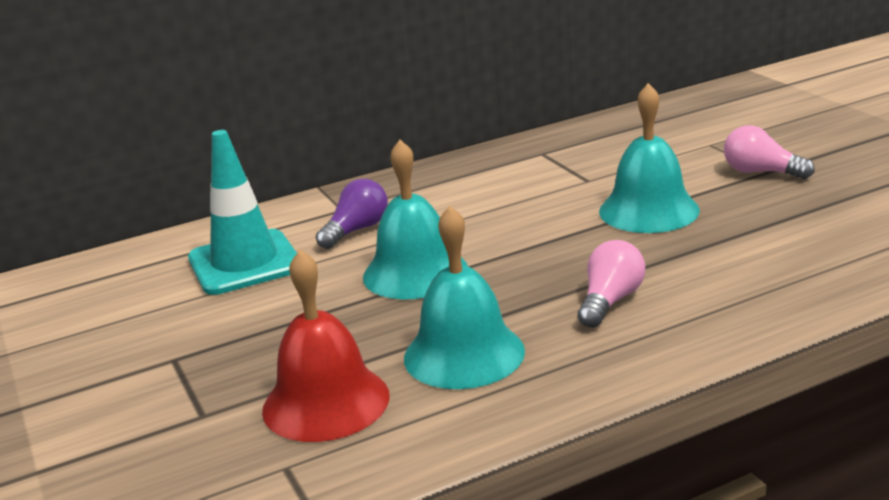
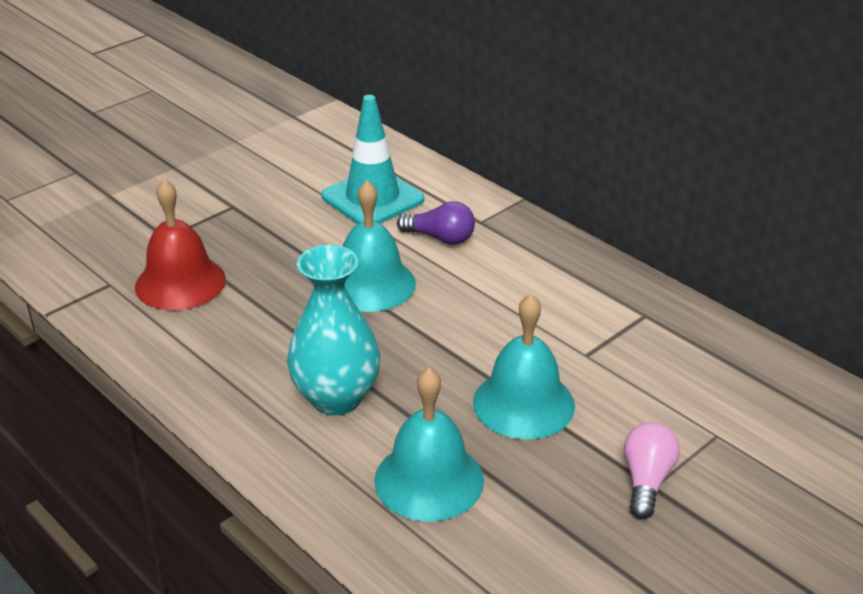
camera: 70 degrees right, 10 degrees up
(464, 354) = (246, 332): turquoise bell -> turquoise bell (429, 480)
(610, 301) = (336, 398): pink light bulb -> turquoise vase

